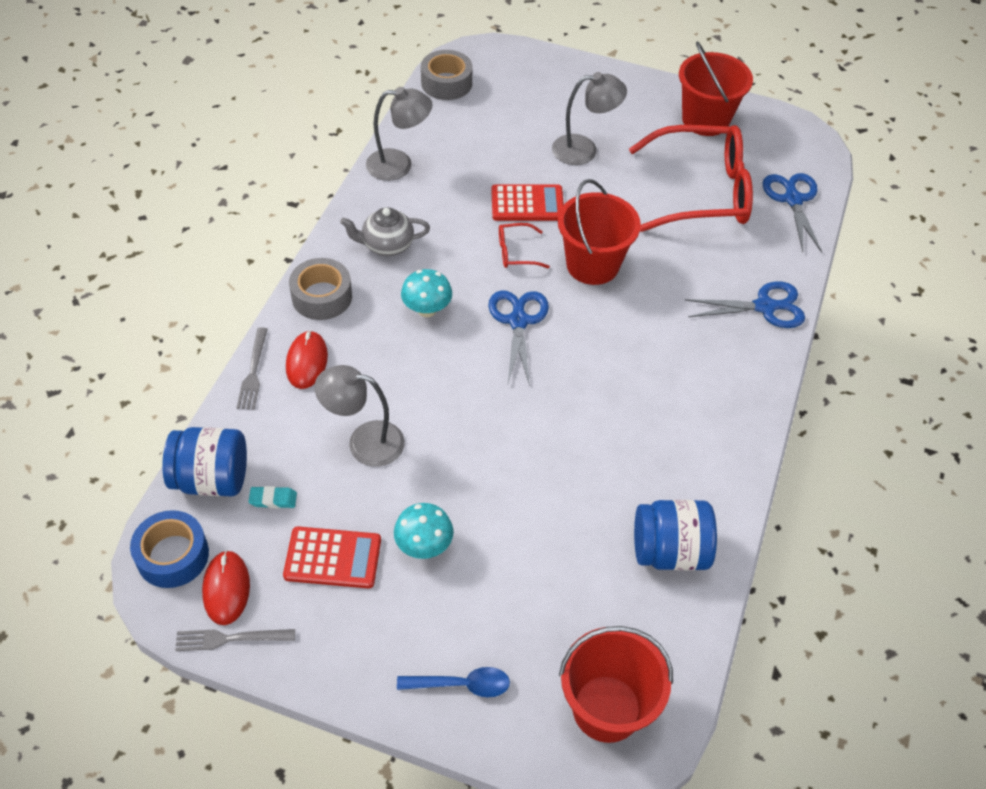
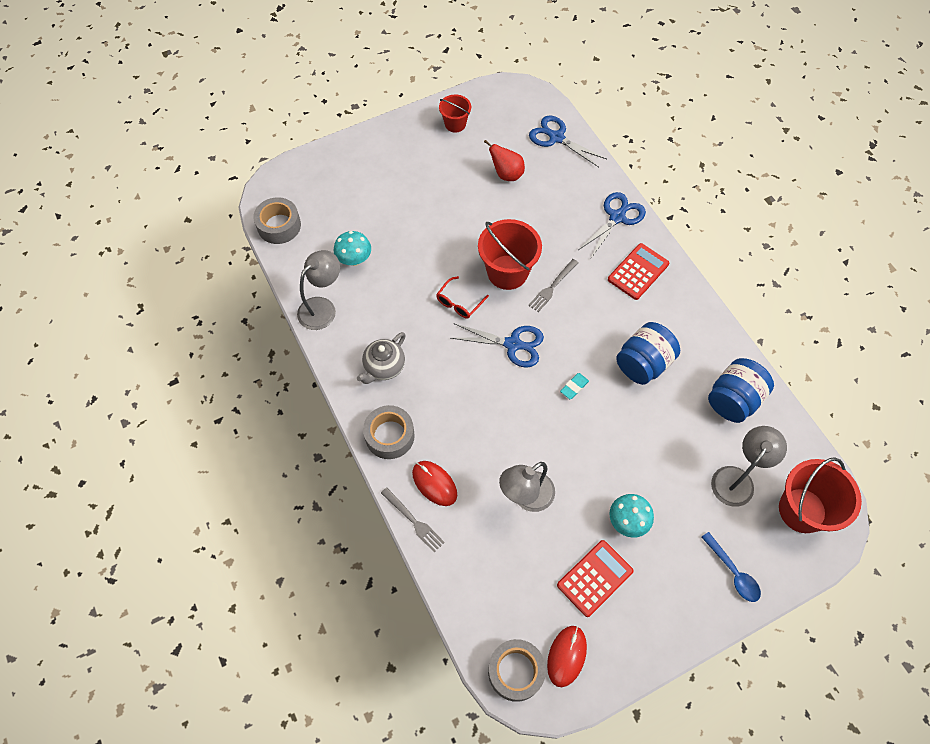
camera: 45 degrees left, 10 degrees up
(173, 555) = (515, 671): blue tape -> grey tape
(212, 479) = (477, 606): blue jar -> blue jar (643, 363)
(226, 589) = (566, 656): red mouse -> red mouse turned 75 degrees clockwise
(229, 639) = (604, 679): grey fork -> grey fork (552, 287)
(273, 499) = (524, 581): turquoise eraser -> turquoise eraser (574, 387)
(427, 309) = (457, 385): turquoise mushroom -> turquoise mushroom (354, 259)
(461, 685) = (733, 572): blue spoon -> blue spoon turned 105 degrees clockwise
(518, 321) = (512, 344): blue scissors -> blue scissors turned 150 degrees clockwise
(527, 204) = (427, 266): red calculator -> red calculator (638, 272)
(584, 150) = (414, 201): grey lamp -> grey lamp (737, 479)
(700, 192) = (506, 174): red glasses -> red pear
(705, 120) = (455, 124): red bucket -> red bucket, size x0.57

